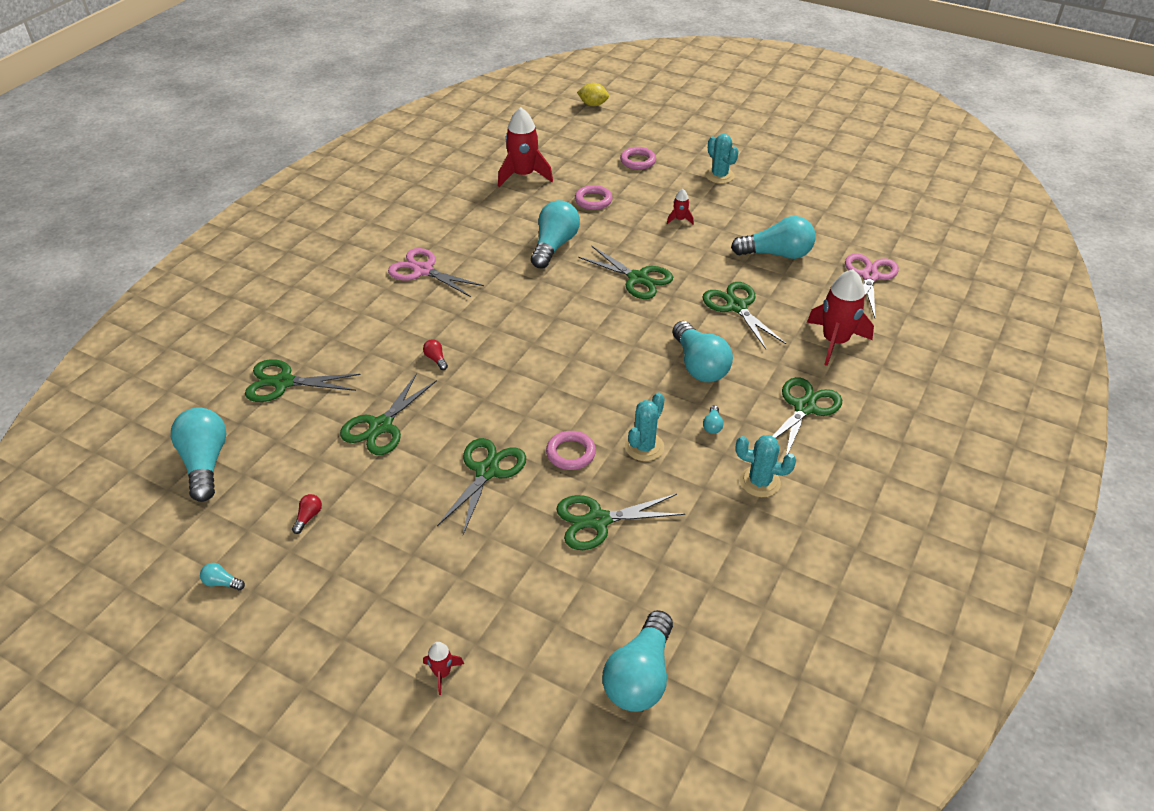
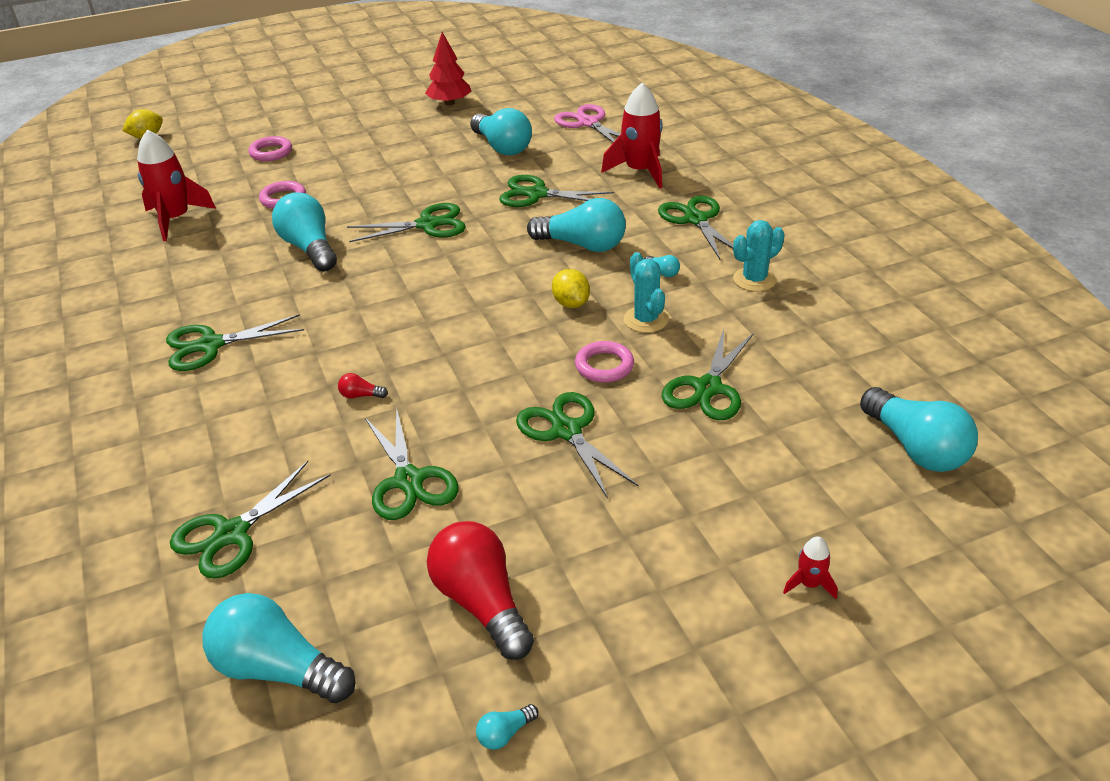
camera: 50 degrees left, 5 degrees down
(308, 517) = (481, 602): red light bulb -> red light bulb, size x2.47
(423, 270) = (210, 345): pink scissors -> green scissors
(623, 398) = (571, 303): none -> yellow lemon
(679, 219) = (385, 169): red rocket -> none
(719, 176) = (362, 125): turquoise cactus -> none
(776, 254) = (502, 147): turquoise light bulb -> turquoise light bulb turned 105 degrees clockwise
(802, 194) = (449, 103): none -> red tree

